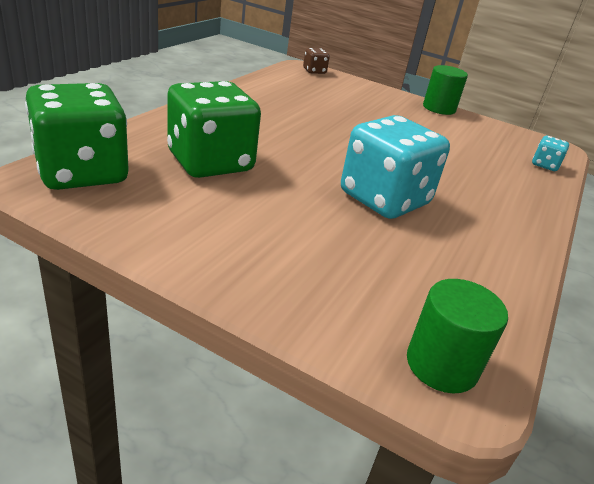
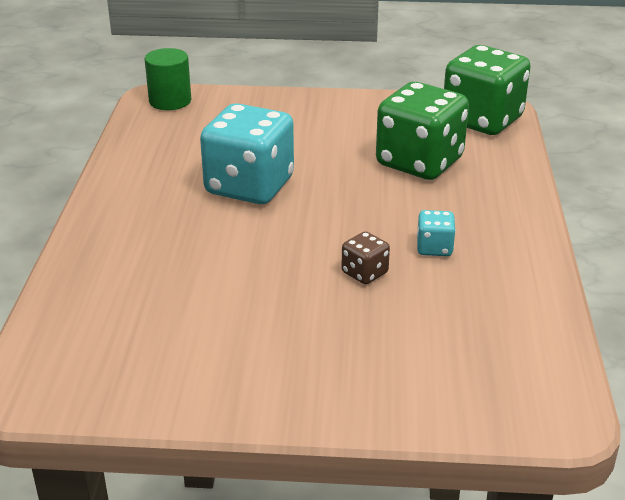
camera: 160 degrees right, 0 degrees up
(314, 71) = (526, 411): brown dice -> brown dice (364, 273)
(439, 108) = (248, 407): green cylinder -> none
(545, 165) = (61, 325): turquoise dice -> turquoise dice (434, 248)

